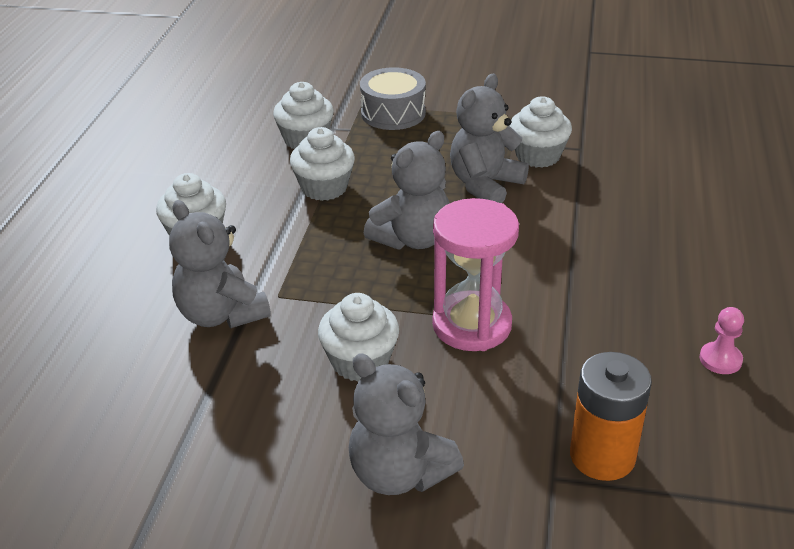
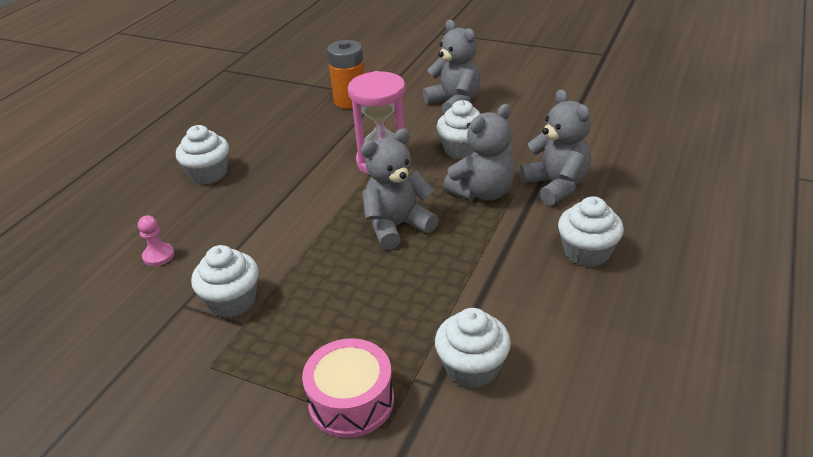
camera: 165 degrees left, 0 degrees up
(324, 188) = (462, 291): white cupcake -> white cupcake (208, 174)
(393, 113) = (351, 401): grey drum -> pink drum
(485, 185) = (306, 272): grey teddy bear -> grey teddy bear (482, 192)
(720, 359) = (251, 131): pink pawn -> pink pawn (158, 256)

